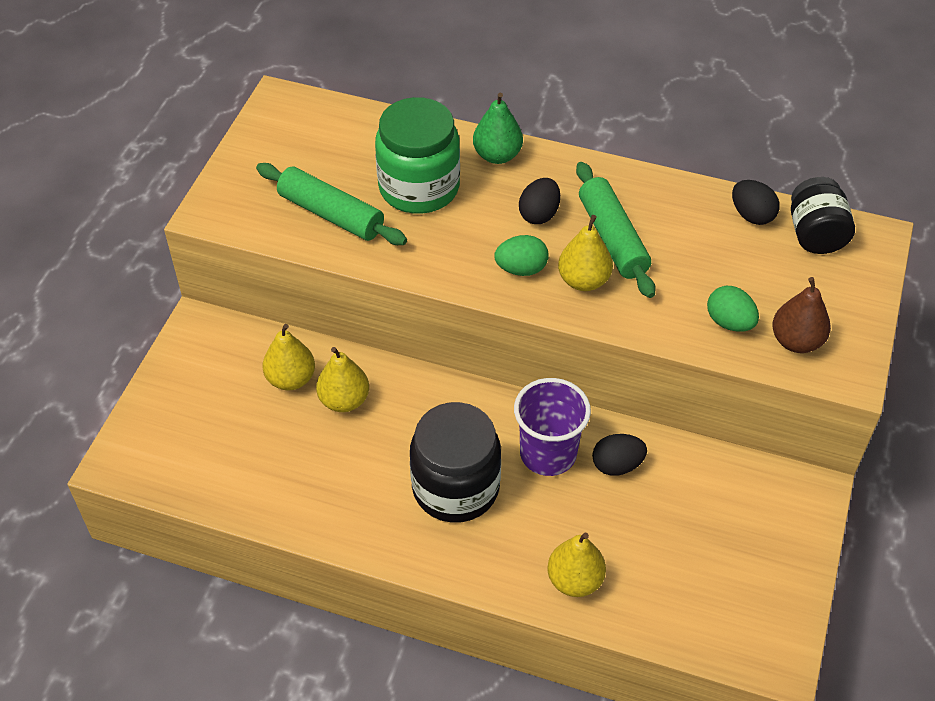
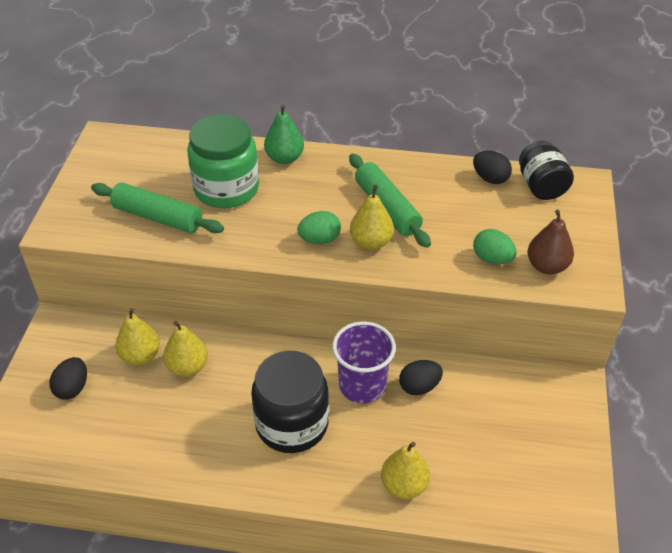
camera: 10 degrees left, 5 degrees down
(539, 214) = (326, 197): black egg -> black egg (72, 388)

